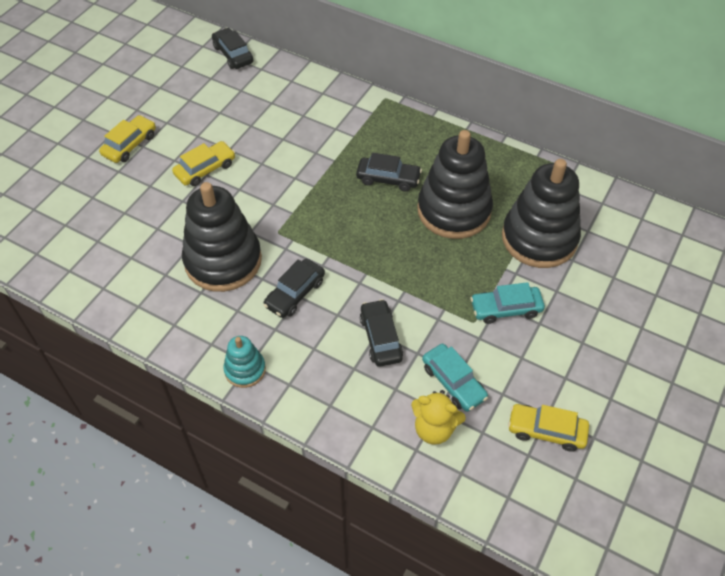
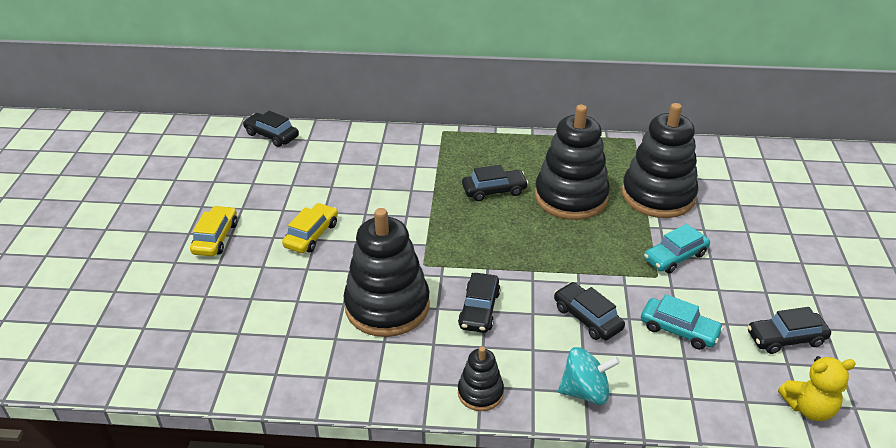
camera: 25 degrees left, 15 degrees down
(245, 370) = (480, 393): turquoise stacking toy -> black stacking toy
(330, 405) = (585, 391): none -> turquoise spinning top
(434, 428) = (693, 374): yellow teddy bear -> yellow teddy bear (809, 408)
(546, 431) = (785, 338): yellow car -> black car

